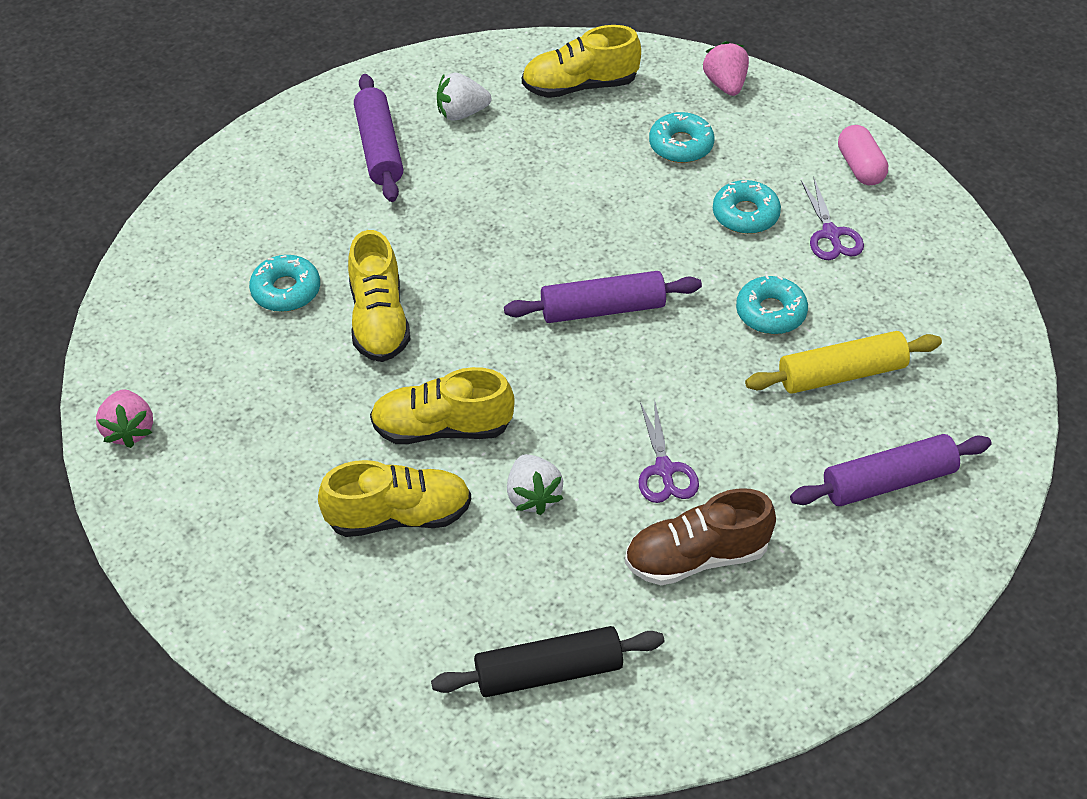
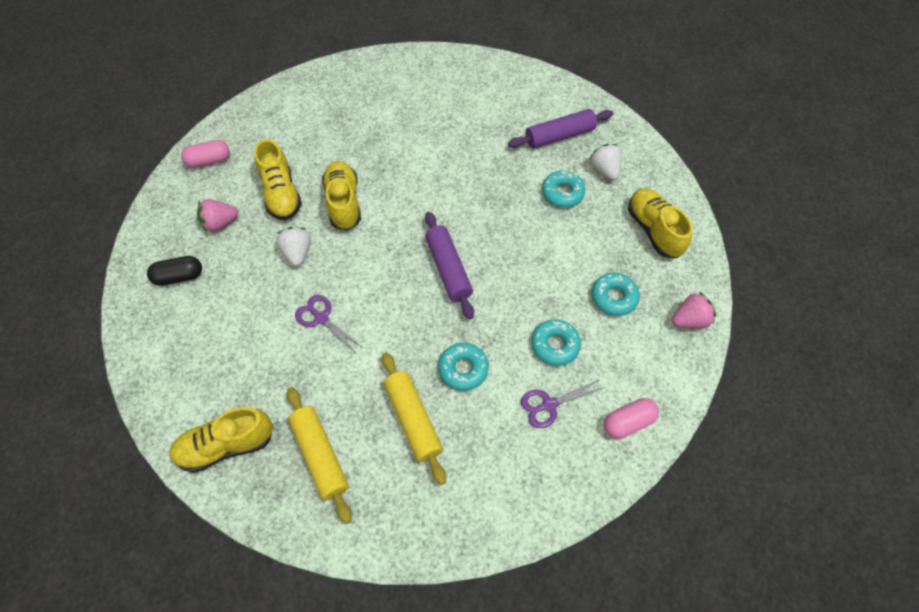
camera: 80 degrees right, 10 degrees up
(129, 430) = (330, 77): pink strawberry -> pink strawberry (220, 223)
(285, 631) = (209, 161): none -> pink capsule
(286, 290) = (435, 117): turquoise donut -> turquoise donut (562, 193)
(379, 320) = (420, 161): yellow shoe -> yellow shoe (227, 445)
(533, 496) = (298, 253): white strawberry -> white strawberry turned 105 degrees clockwise
(548, 672) = (179, 277): black rolling pin -> black capsule
(664, 470) = (321, 318): purple scissors -> purple scissors turned 60 degrees clockwise
(696, 557) = (256, 342): brown shoe -> none
(888, 481) = (320, 455): purple rolling pin -> yellow rolling pin

